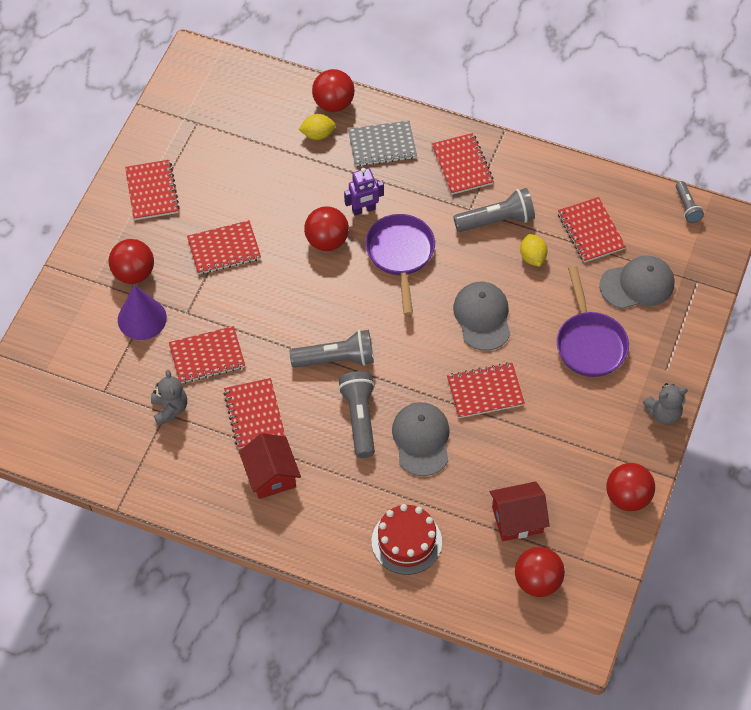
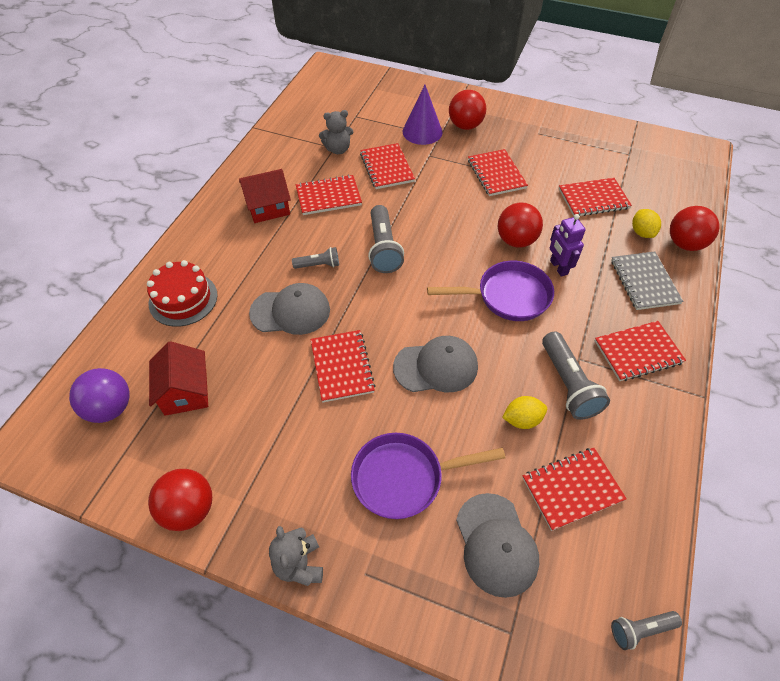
camera: 90 degrees right, 5 degrees down
(152, 191) = (548, 132): red notebook -> red notebook (593, 199)
(359, 418) = (318, 265): grey flashlight -> grey flashlight, size x0.57
(537, 581) = (110, 408): red ball -> purple ball

